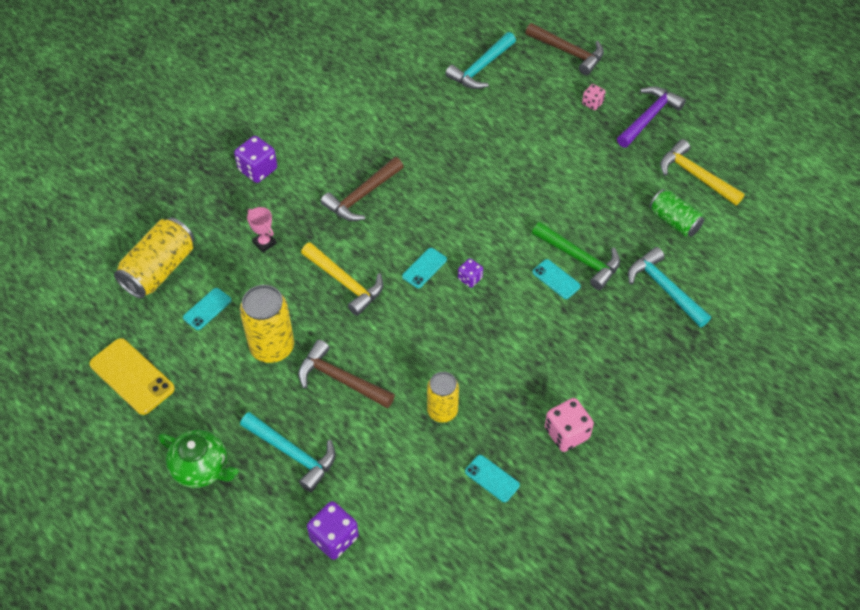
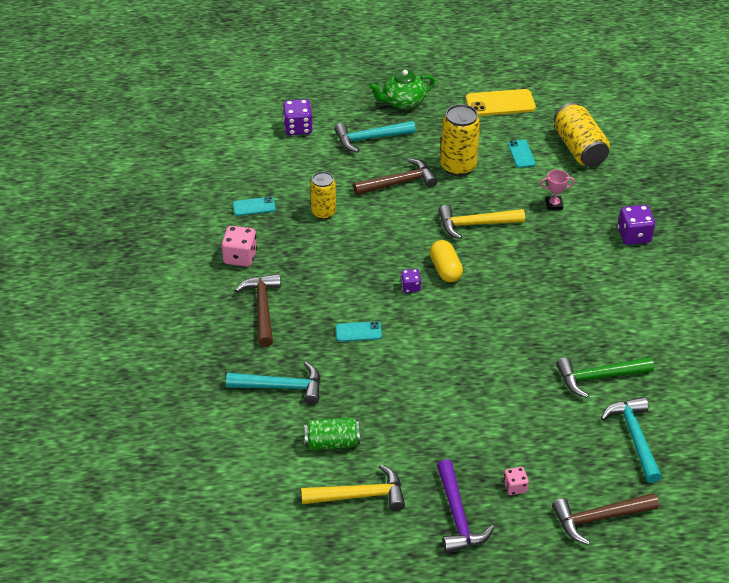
camera: 130 degrees right, 10 degrees down
(362, 196) = (550, 275): brown hammer -> brown hammer (262, 308)
(424, 268) = (445, 269): turquoise phone -> yellow capsule
(580, 259) = (361, 358): green hammer -> green hammer (598, 377)

